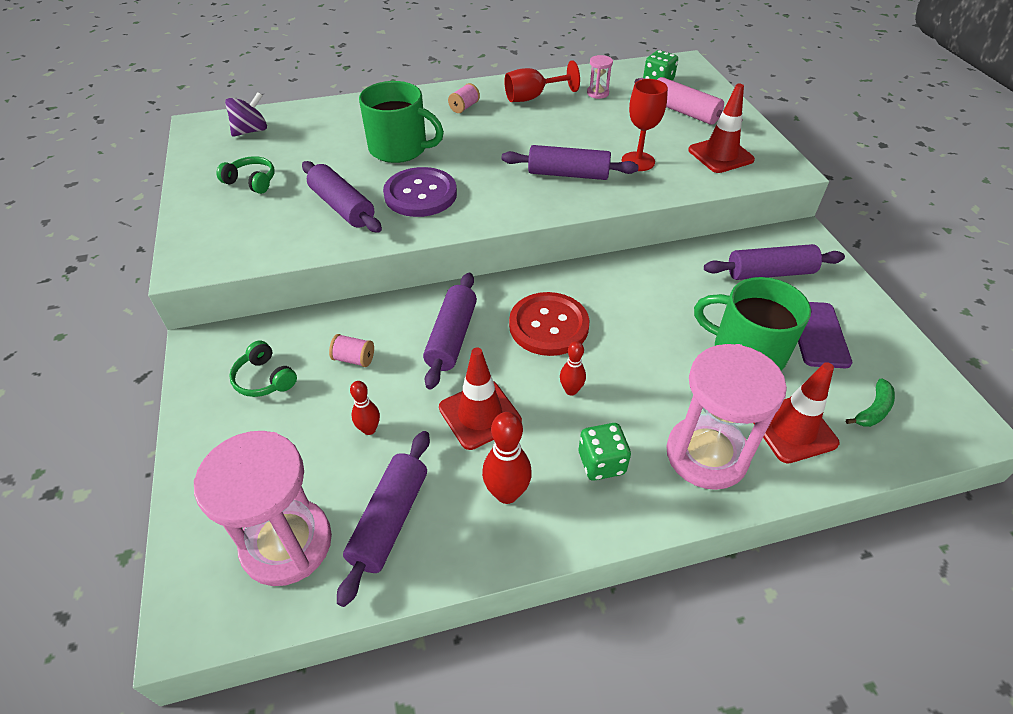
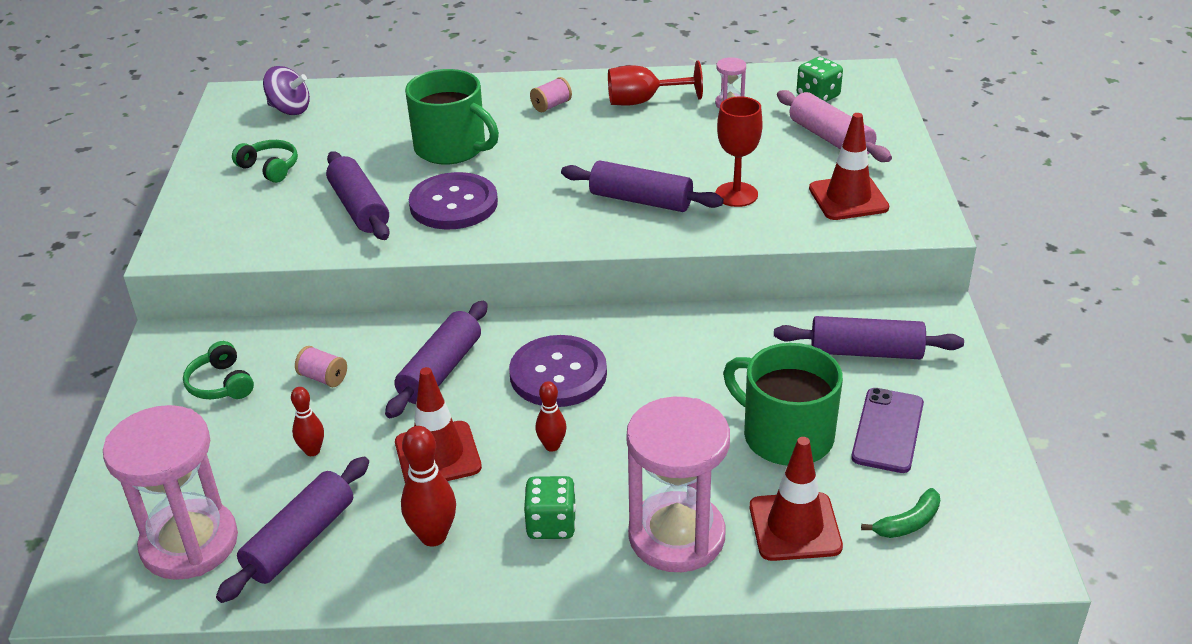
camera: 15 degrees right, 10 degrees down
(251, 131) = (289, 109): purple spinning top -> purple spinning top turned 45 degrees clockwise
(548, 326) = (558, 374): red button -> purple button

